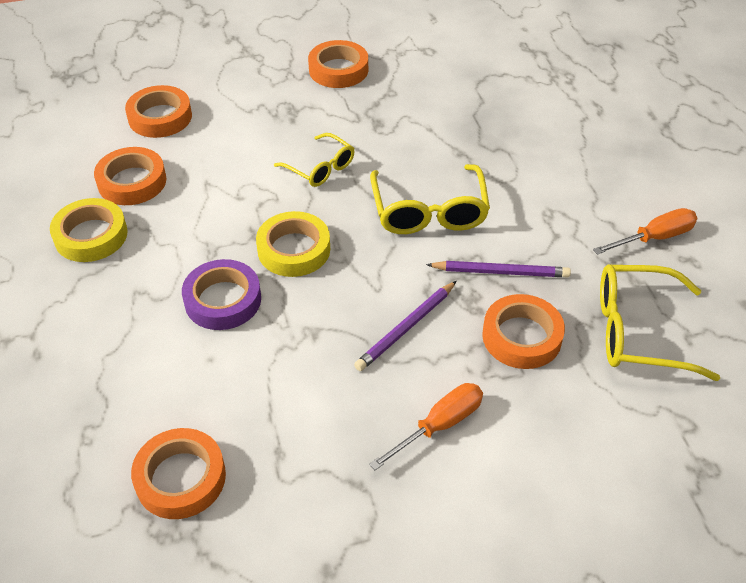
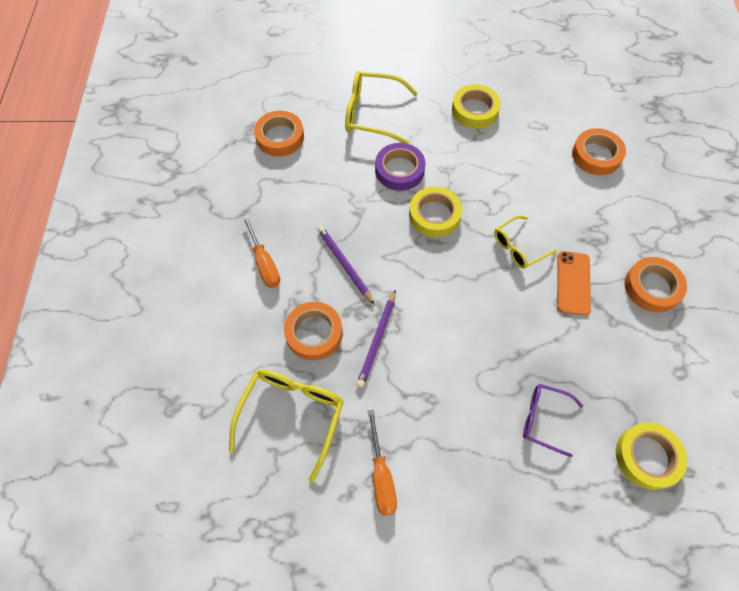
camera: 105 degrees right, 15 degrees up
(132, 182) = (524, 134): orange tape -> none
(354, 122) = (573, 283): none -> orange phone
(429, 211) = (453, 310): yellow glasses -> yellow glasses (372, 114)
(523, 67) = (647, 457): none -> yellow tape
(524, 130) = (543, 419): none -> purple glasses

